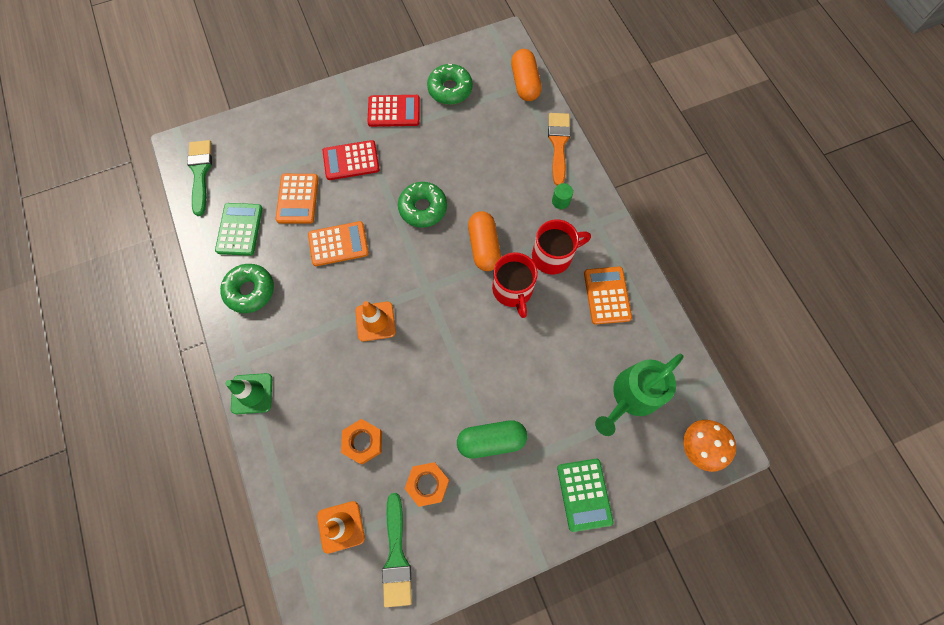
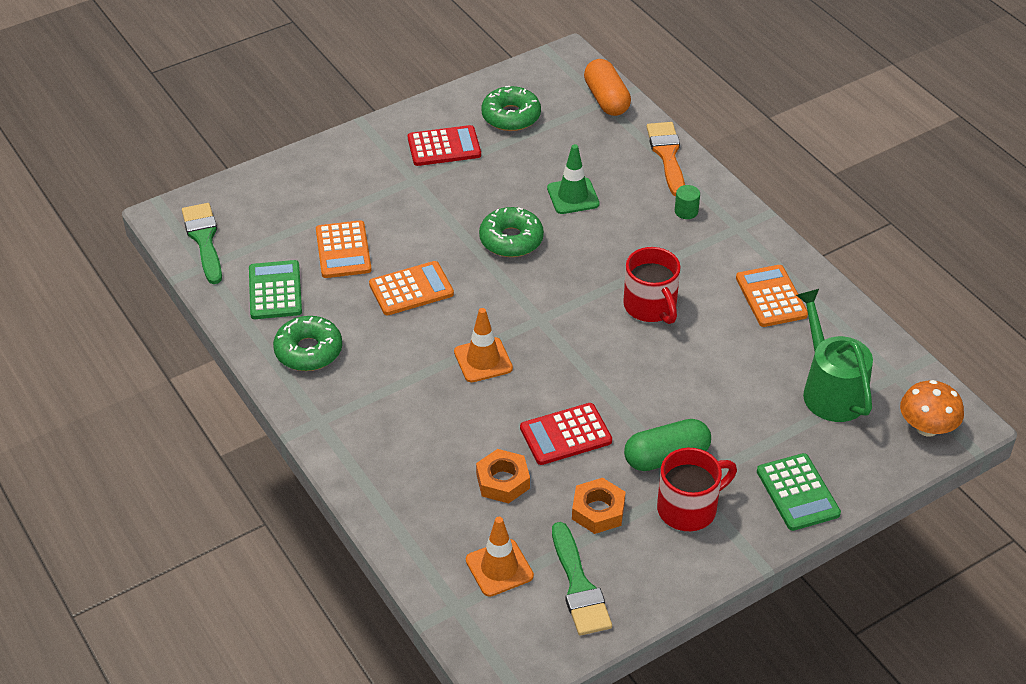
camera: 10 degrees left, 25 degrees down
(252, 393) = (342, 453): green traffic cone -> green traffic cone (573, 196)
(351, 160) = (402, 203): red calculator -> red calculator (565, 435)
(484, 247) = (601, 268): orange capsule -> none
(553, 256) = (692, 266): red mug -> red mug (689, 508)
(632, 396) = (830, 390): green watering can -> green watering can turned 120 degrees clockwise

